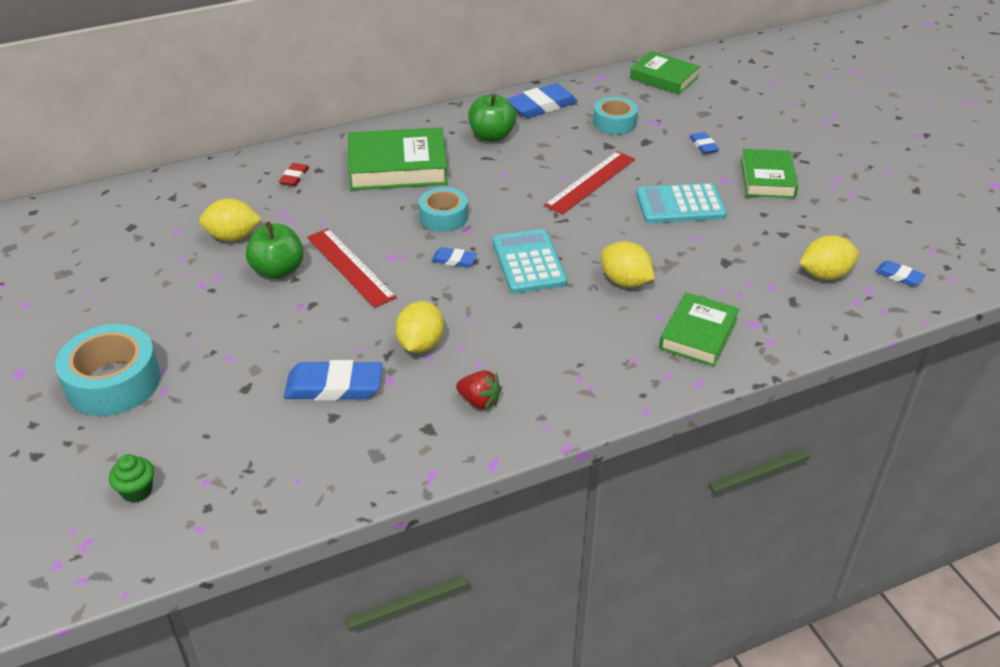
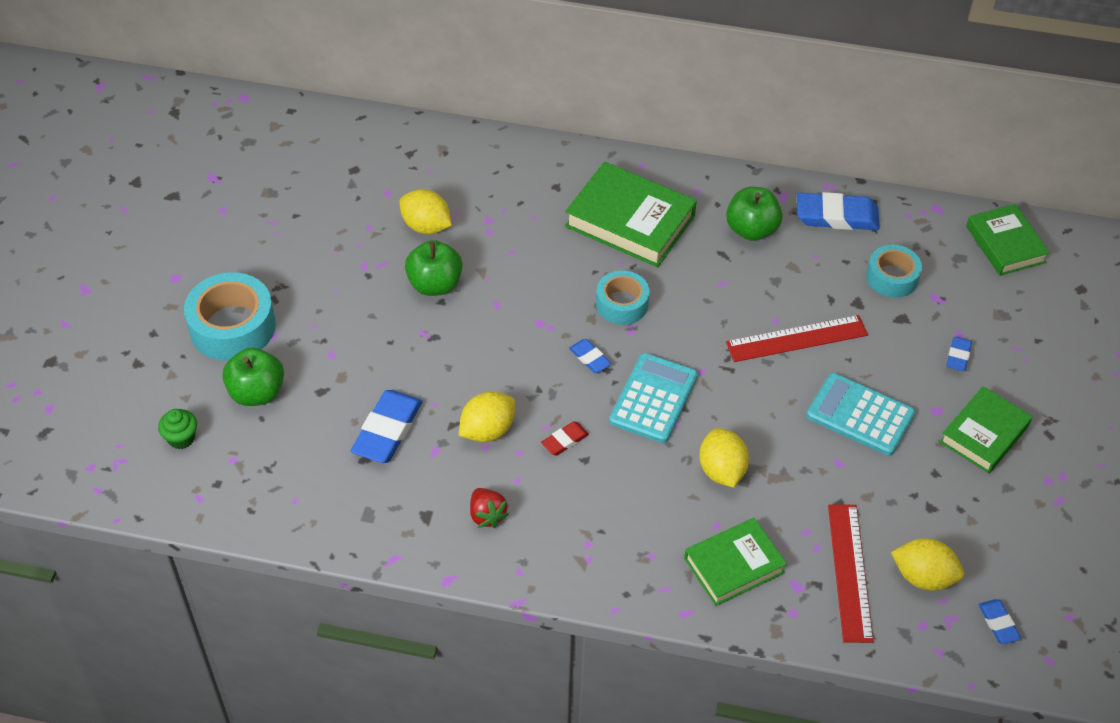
camera: 35 degrees right, 10 degrees up
(183, 419) = (257, 393): none -> green apple
(294, 177) = (528, 184): red eraser -> red eraser (565, 440)
(334, 386) = (387, 430): blue eraser -> blue eraser turned 75 degrees clockwise
(350, 267) = (496, 315): red ruler -> red ruler (850, 572)

